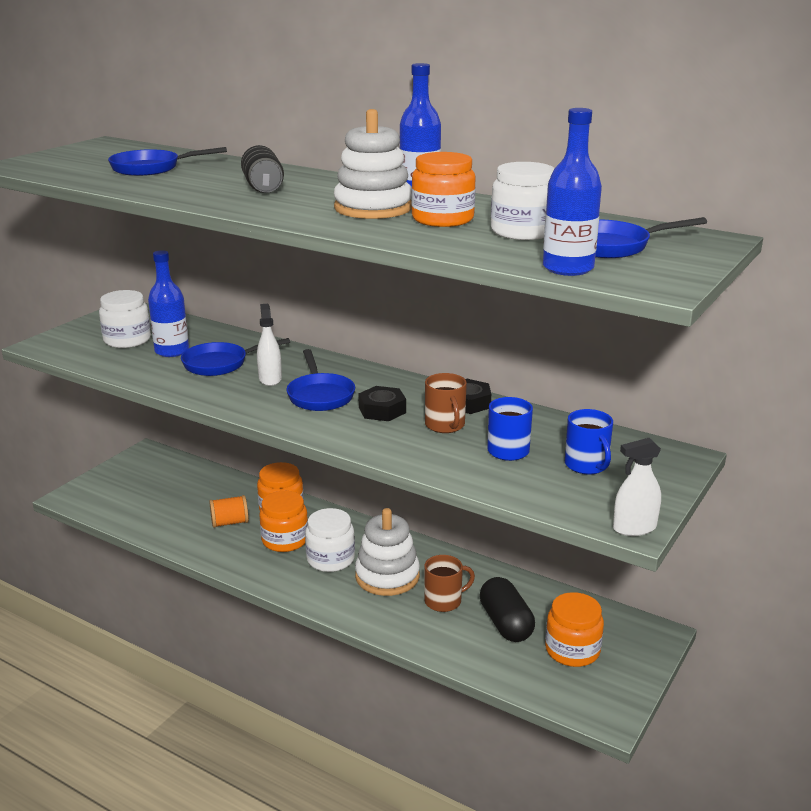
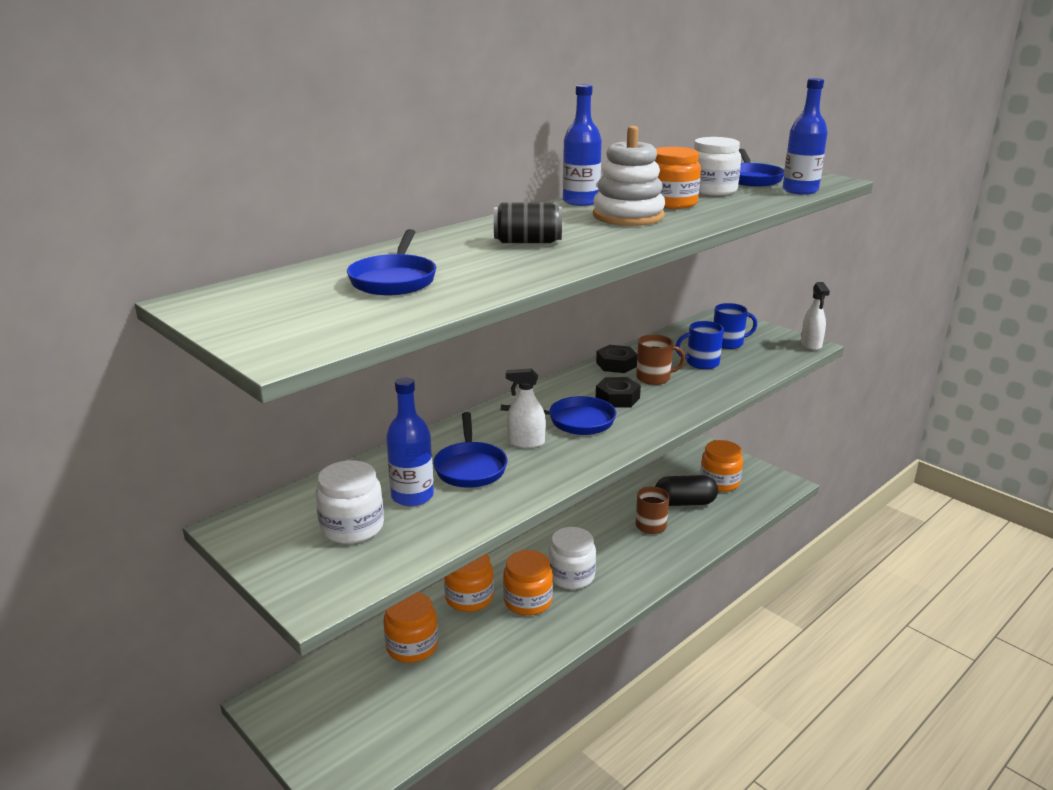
camera: 75 degrees left, 0 degrees up
(213, 495) = (412, 646): none -> orange jar
(230, 522) = (477, 637): orange spool -> none
(387, 576) = (608, 548): white stacking toy -> none

